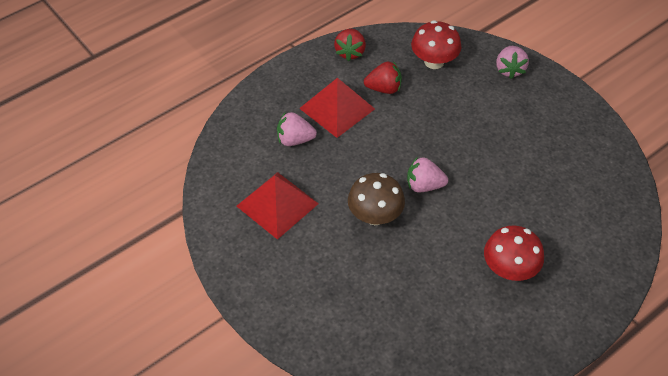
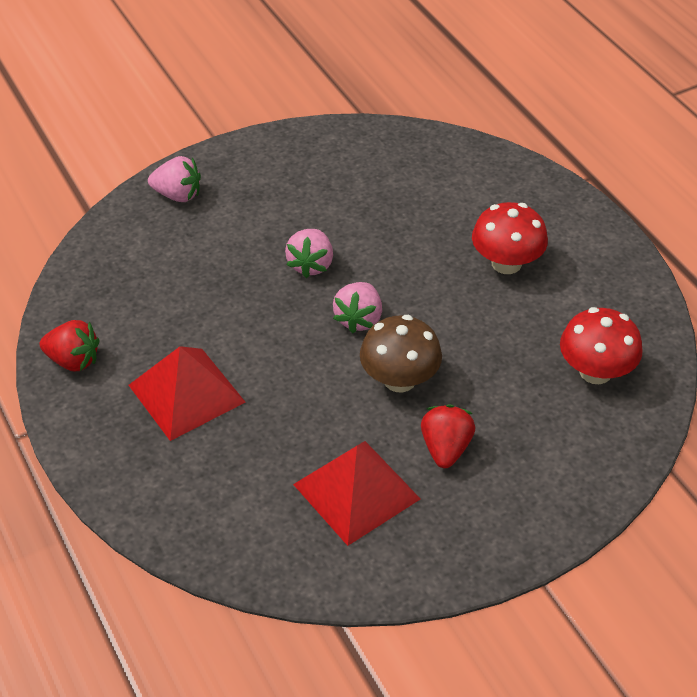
camera: 80 degrees left, 5 degrees down
(295, 140) = (234, 454): pink strawberry -> pink strawberry (311, 265)
(384, 88) = (165, 332): red strawberry -> red strawberry (445, 448)
(434, 61) = (132, 268): red mushroom -> red mushroom (595, 371)

